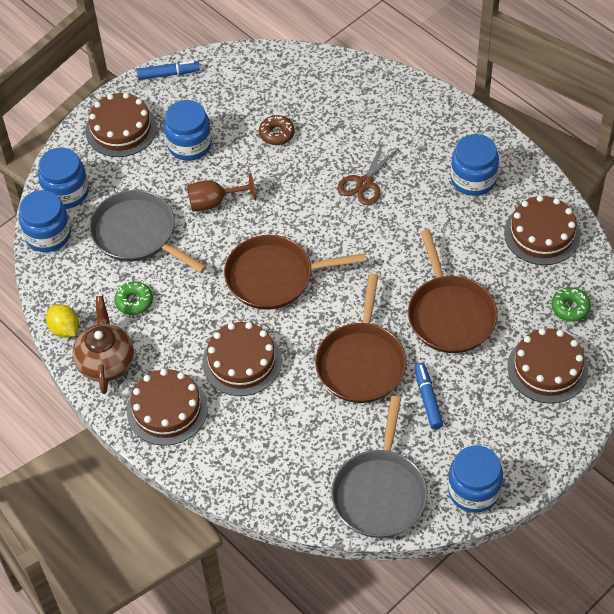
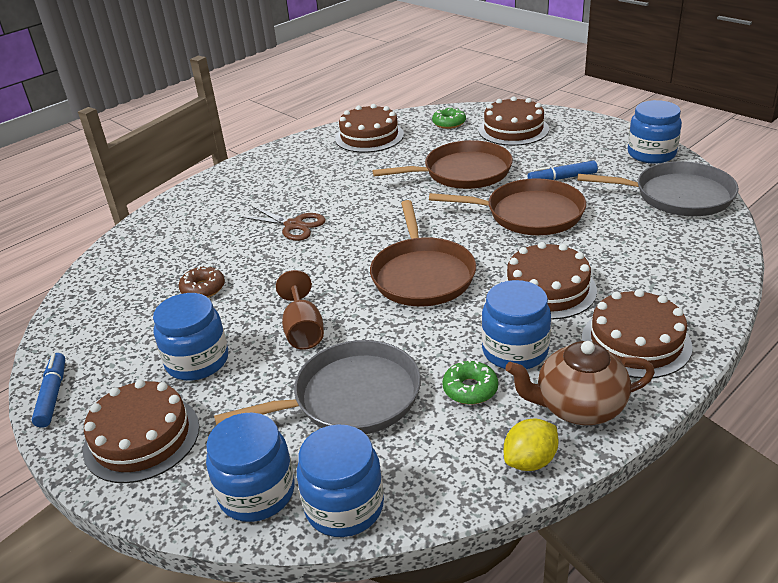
camera: 90 degrees left, 20 degrees down
(137, 234) = (350, 398): grey pan -> grey pan turned 150 degrees counterclockwise
(473, 179) = (300, 168): blue jar -> blue jar (515, 351)

